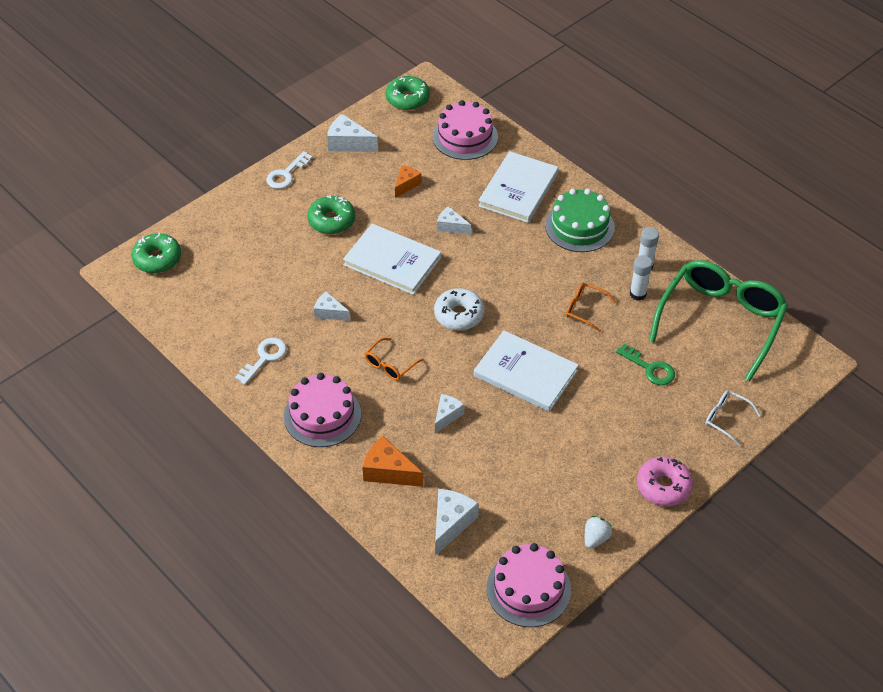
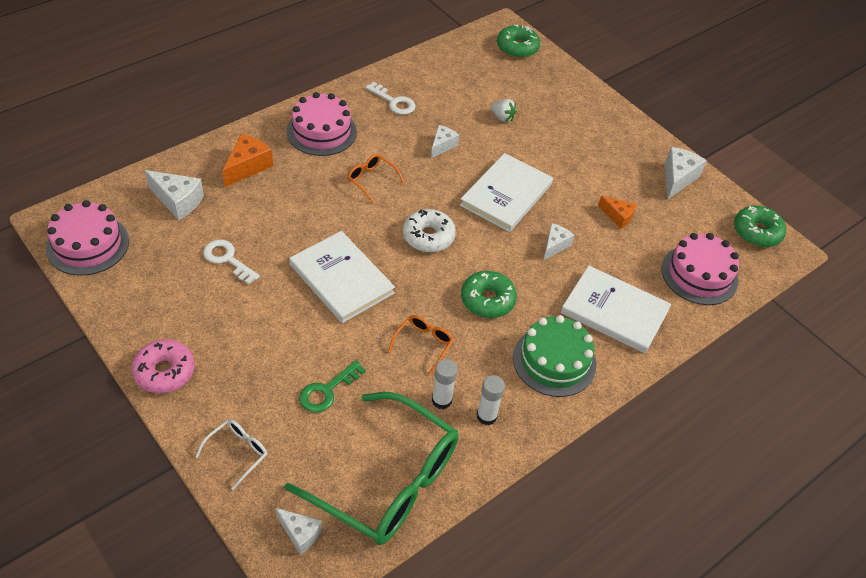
camera: 90 degrees right, 0 degrees up
(286, 174) = (628, 131): white key -> white key (227, 259)
(331, 220) = (564, 157): green donut -> green donut (487, 300)
(447, 416) = (301, 212): white cheese -> white cheese (300, 534)
(525, 373) = (341, 279): white book -> white book turned 75 degrees counterclockwise
(595, 538) = (122, 303): white strawberry -> white strawberry (502, 117)

